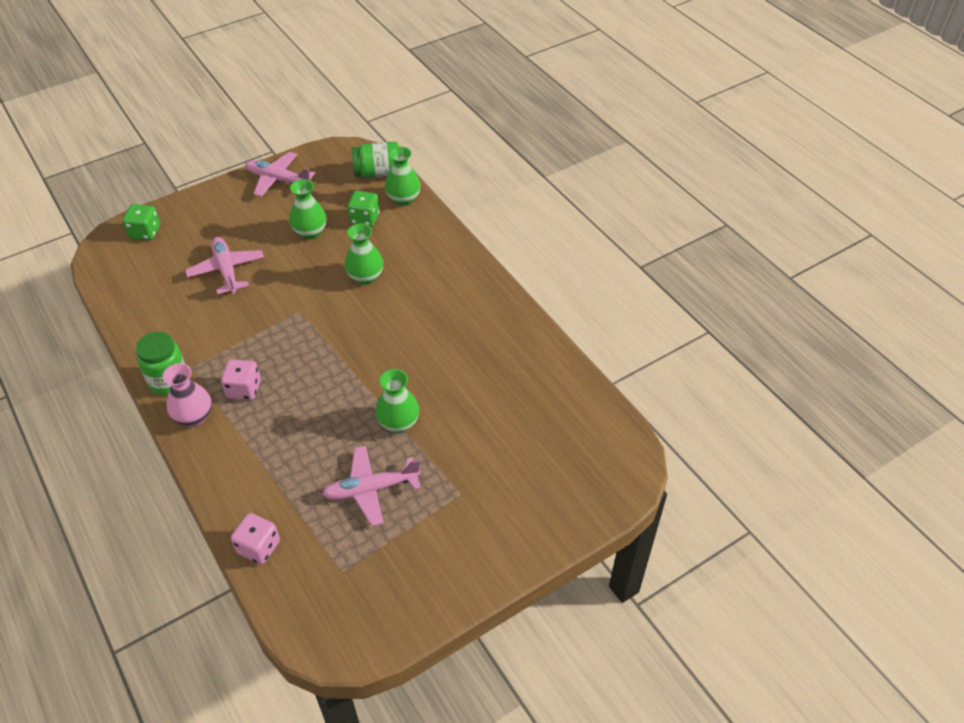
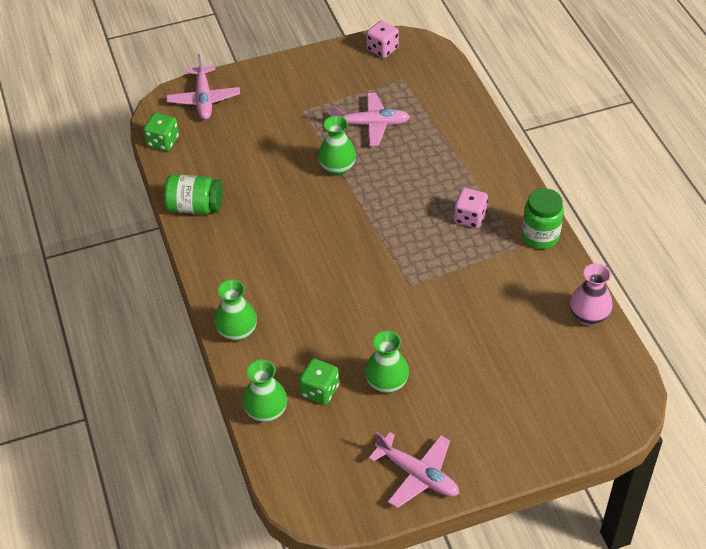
camera: 165 degrees left, 0 degrees up
(145, 232) = (584, 420): green dice -> green dice (163, 141)
(194, 417) = (515, 201): pink vase -> pink vase (588, 316)
(226, 270) = (485, 349): pink plane -> pink plane (204, 99)
(259, 547) = (462, 102): pink dice -> pink dice (382, 49)
(365, 277) = (335, 313): green vase -> green vase (237, 331)
(378, 173) = (286, 461): green jar -> green jar (195, 207)

